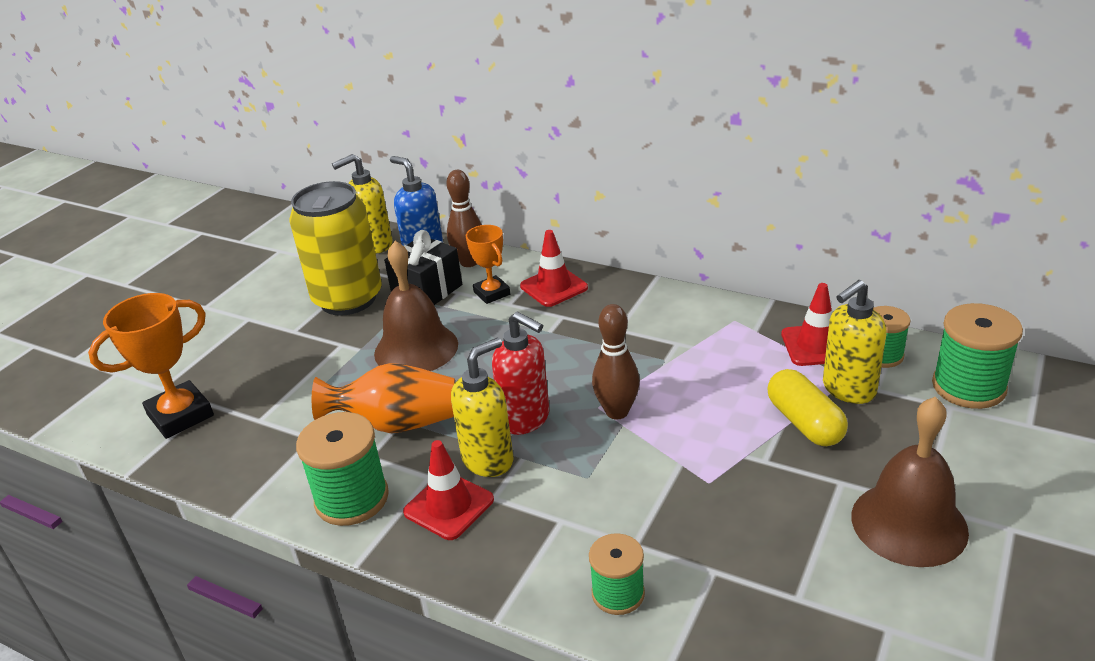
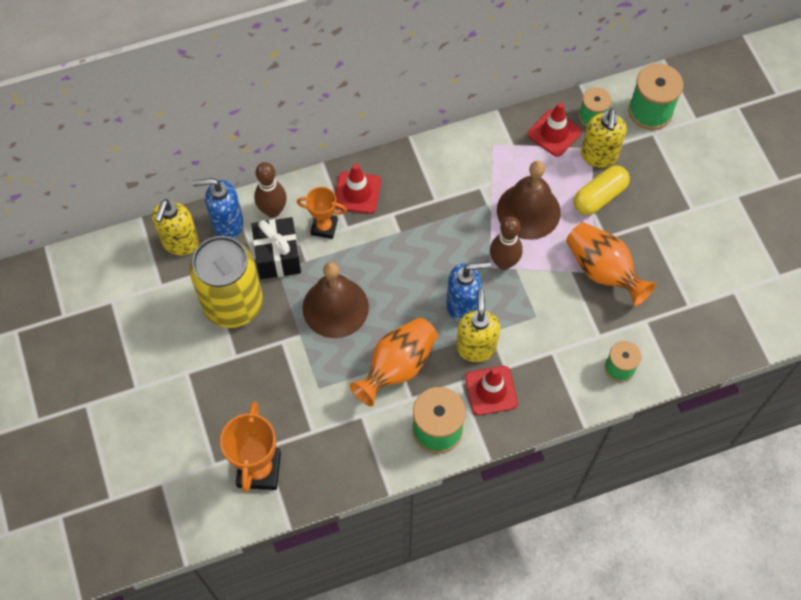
camera: 50 degrees left, 30 degrees up
(526, 419) = (463, 306): red soap dispenser -> blue soap dispenser
(722, 488) = (603, 271): none -> orange vase
(804, 422) = (599, 197): yellow capsule -> yellow capsule turned 60 degrees counterclockwise
(909, 523) = (696, 226): brown bell -> brown bell (528, 211)

